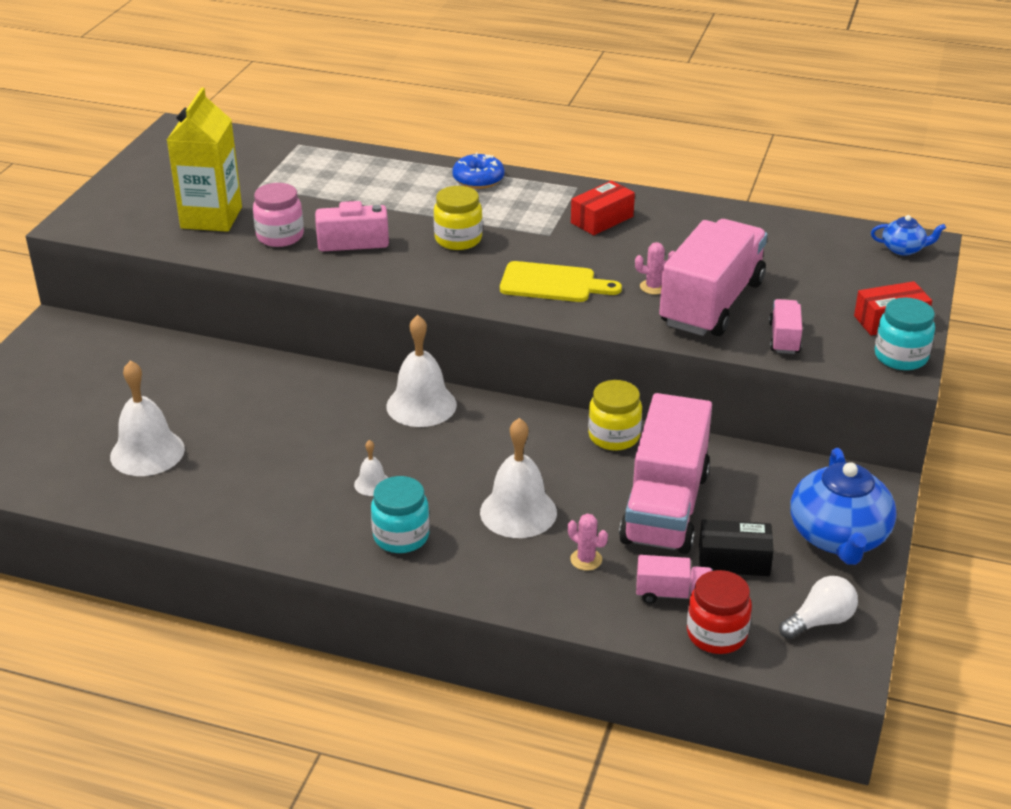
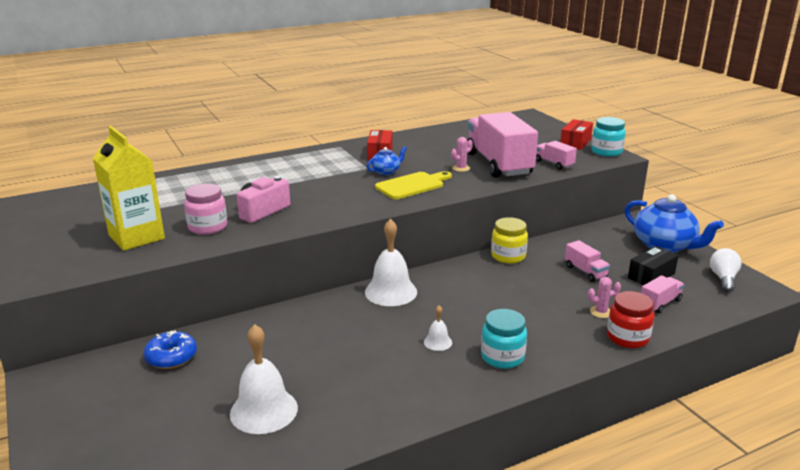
camera: 45 degrees left, 10 degrees down
(458, 239) = (323, 187): yellow jar -> none
(478, 179) = (279, 161): blue donut -> blue donut (171, 357)
(518, 512) = (532, 311): white bell -> none
(665, 507) = (585, 271): pink truck -> pink truck, size x0.44
(716, 634) = (705, 308): red jar -> red jar (627, 337)
(903, 249) = (525, 119): blue teapot -> blue teapot (386, 171)

